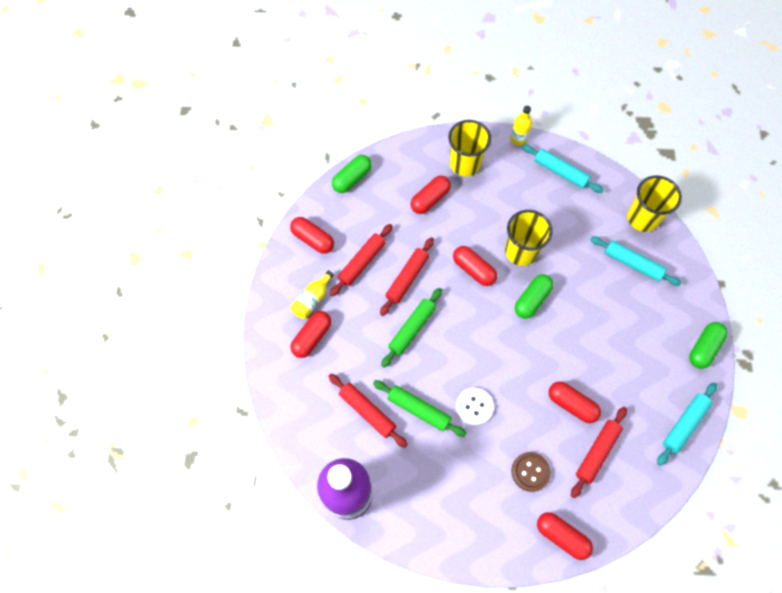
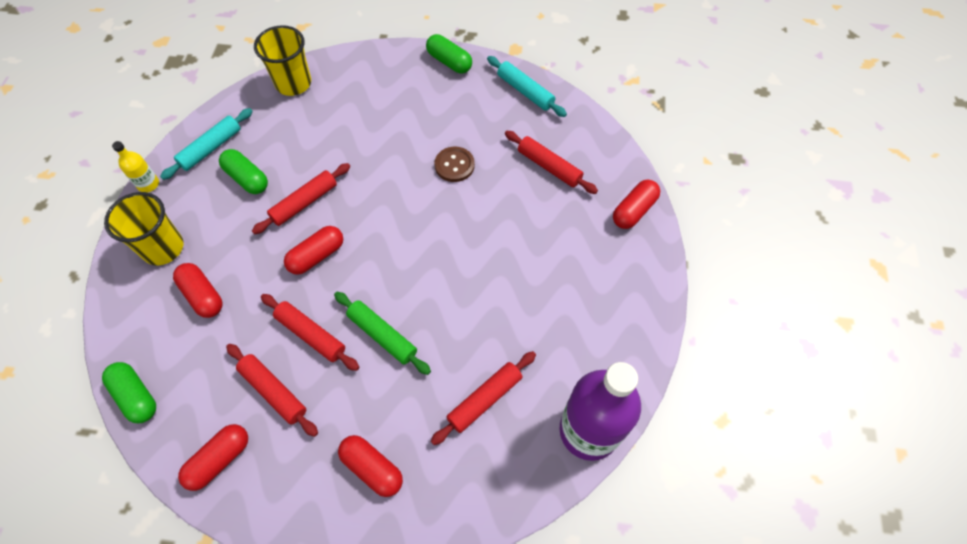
camera: 85 degrees left, 5 degrees down
(312, 299) = (315, 465): yellow bottle -> none
(418, 410) = (488, 337): green rolling pin -> none
(474, 406) = (489, 276): white button -> none
(521, 251) = (304, 203): yellow cup -> red rolling pin
(530, 472) = (567, 229): brown button -> brown button (454, 165)
(532, 300) = (369, 200): green capsule -> green capsule (247, 178)
(571, 404) = (496, 181): red capsule -> none
(632, 263) = (345, 101): turquoise rolling pin -> none

